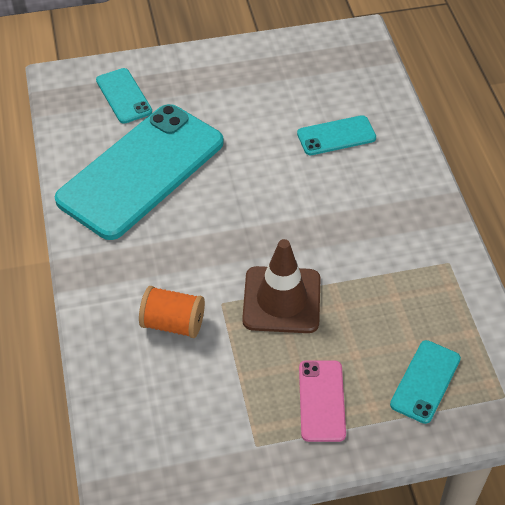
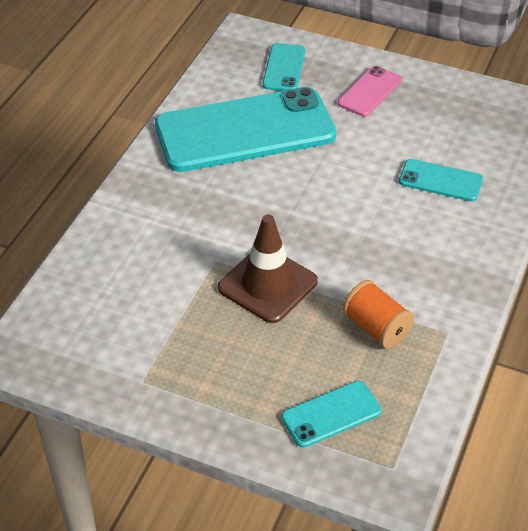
camera: 35 degrees right, 5 degrees down
(173, 323) = (163, 256): orange spool -> orange spool (376, 328)
(322, 401) = (227, 378): pink phone -> pink phone (370, 92)

